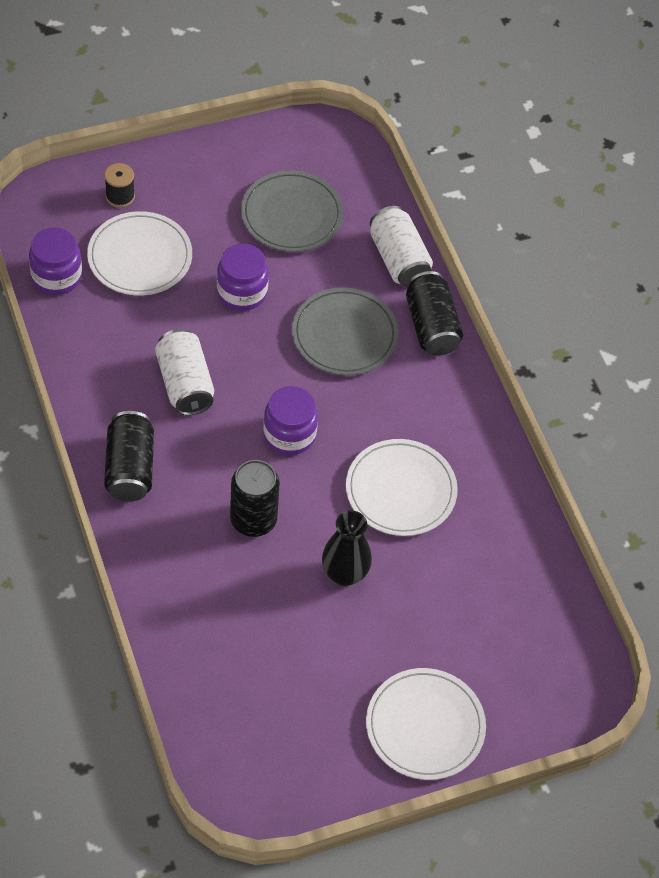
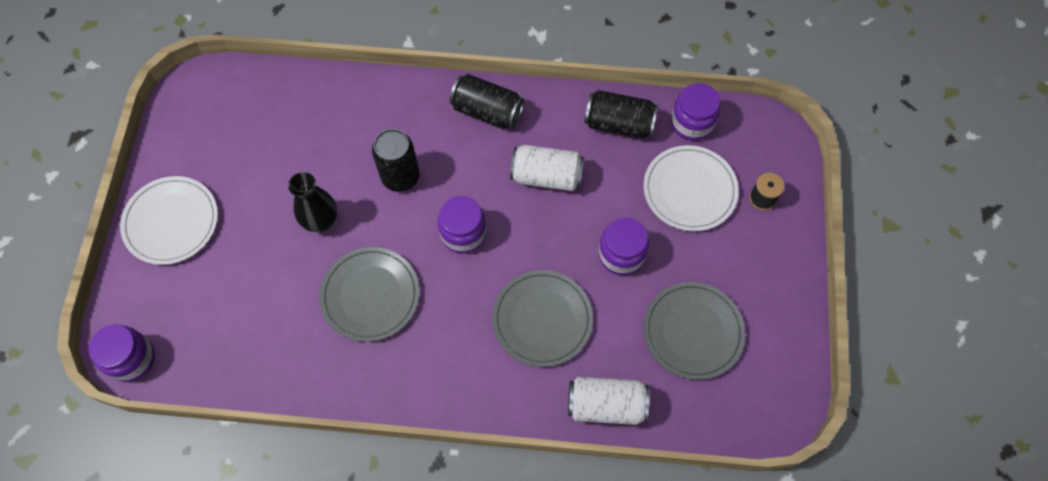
camera: 120 degrees right, 10 degrees up
(401, 490) = (370, 295): white plate -> grey plate
(431, 326) = (519, 399): black can -> black can (619, 124)
(588, 680) = (132, 359): none -> purple jar

